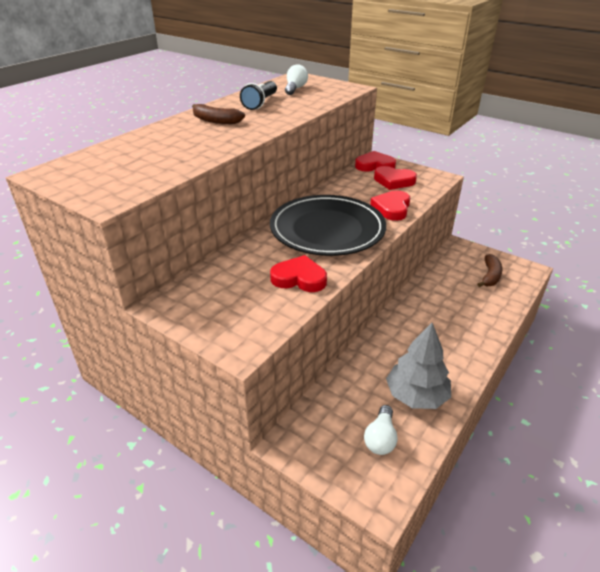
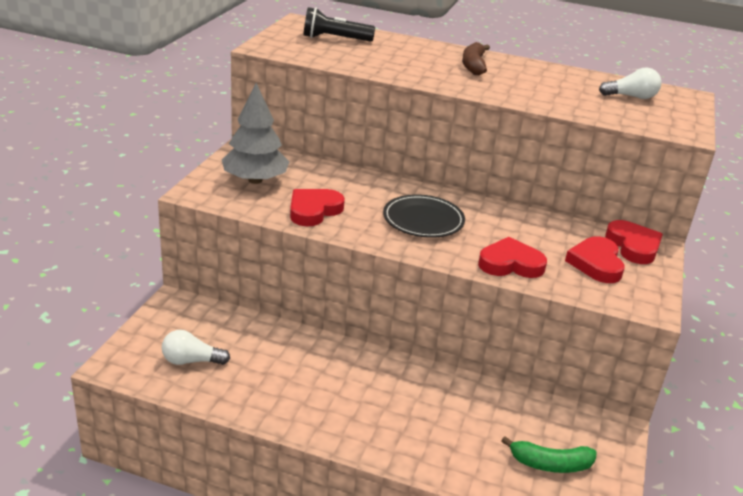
camera: 70 degrees right, 5 degrees down
(260, 103) = (553, 82): black flashlight -> black flashlight (334, 39)
(299, 278) = (314, 210): red heart -> red heart turned 135 degrees counterclockwise
(327, 229) = (423, 220): black plate -> black plate, size x0.56
(416, 396) = (259, 385): grey tree -> grey tree (255, 180)
(490, 276) = (550, 464): brown banana -> green banana

